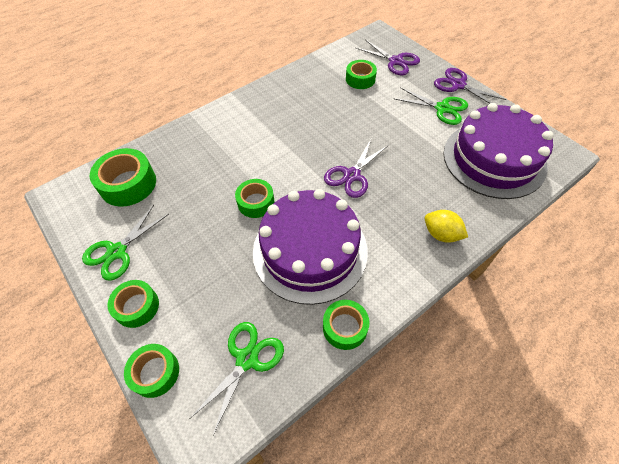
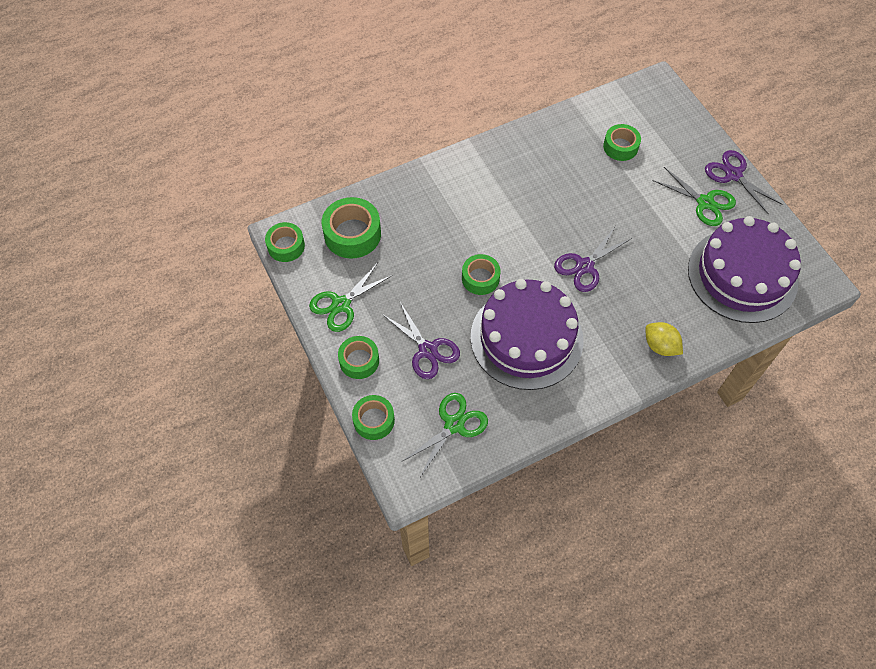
camera: 10 degrees right, 5 degrees up
(345, 327) = (546, 415): green tape -> green tape (286, 246)
(395, 61) = (668, 129): purple scissors -> purple scissors (427, 350)

